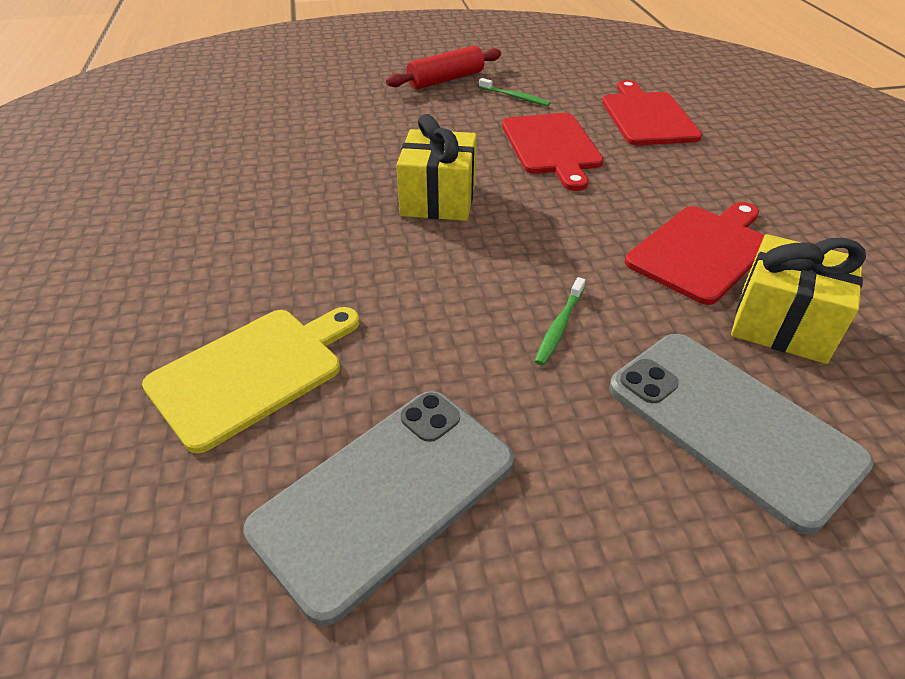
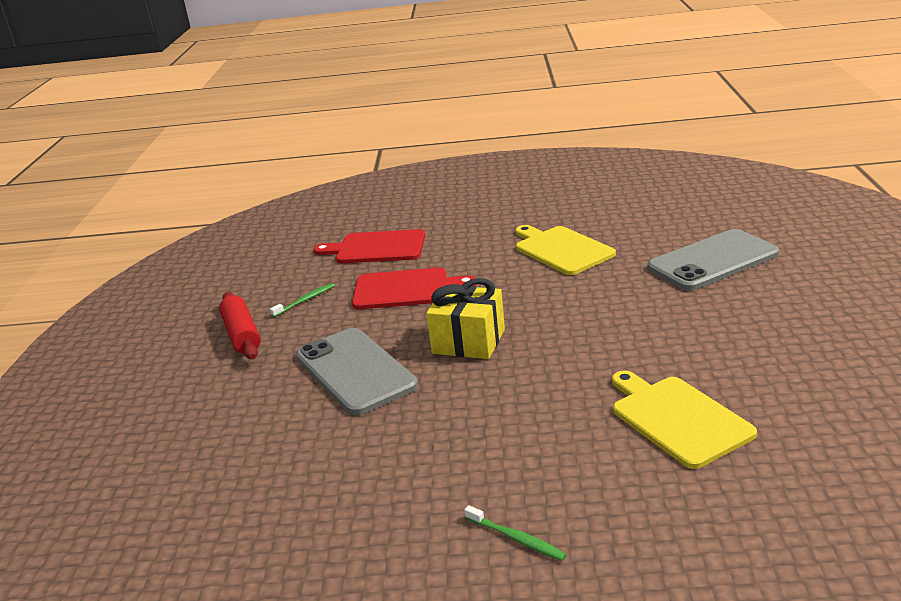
camera: 75 degrees left, 15 degrees down
(385, 495) = (778, 361): grey phone -> grey phone (355, 371)
(559, 327) = (633, 301): green toothbrush -> green toothbrush (517, 539)
(702, 251) = (561, 249): red cutting board -> yellow cutting board
(782, 324) = (634, 237): yellow gift -> none

